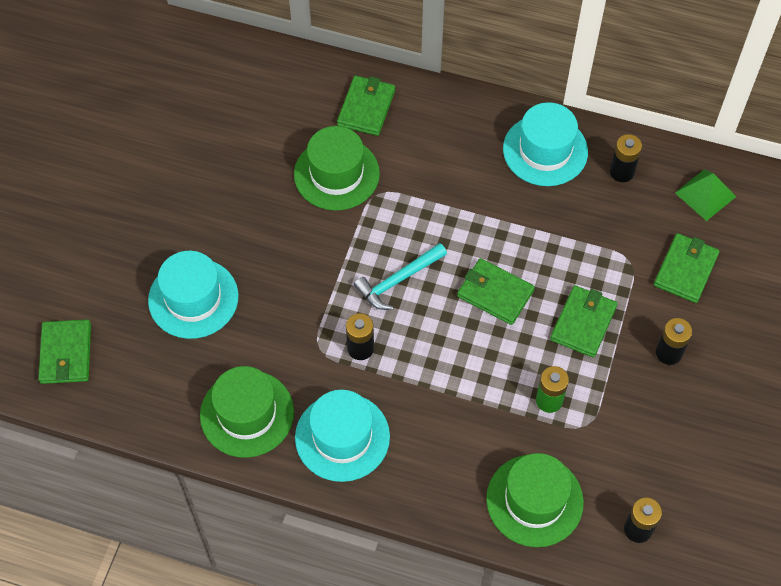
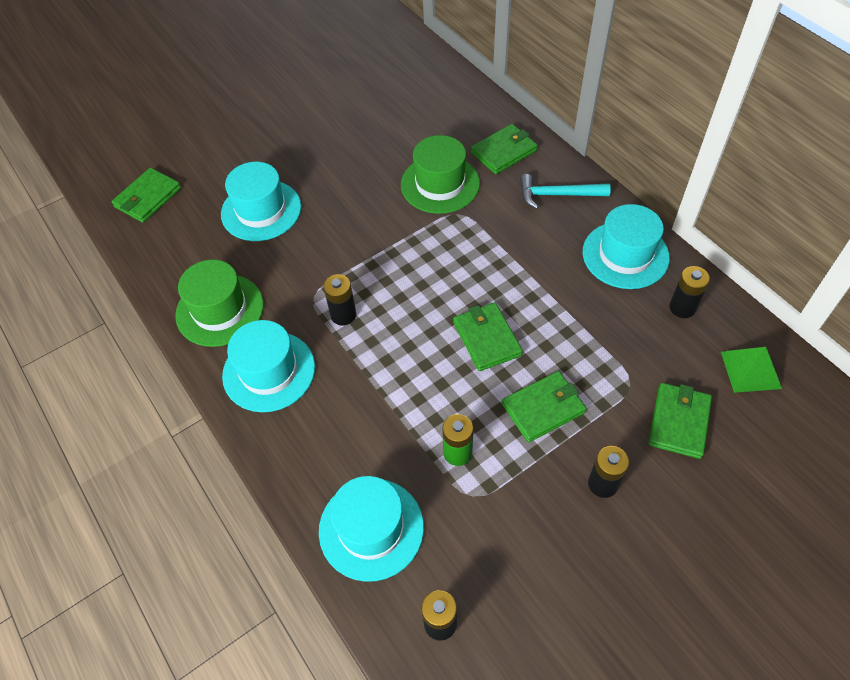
camera: 40 degrees right, 5 degrees down
(398, 280) = (417, 283): turquoise hammer -> turquoise hammer (557, 195)
(534, 500) = (371, 528): green hat -> turquoise hat
(685, 270) = (679, 422): green wallet -> green wallet turned 45 degrees counterclockwise

